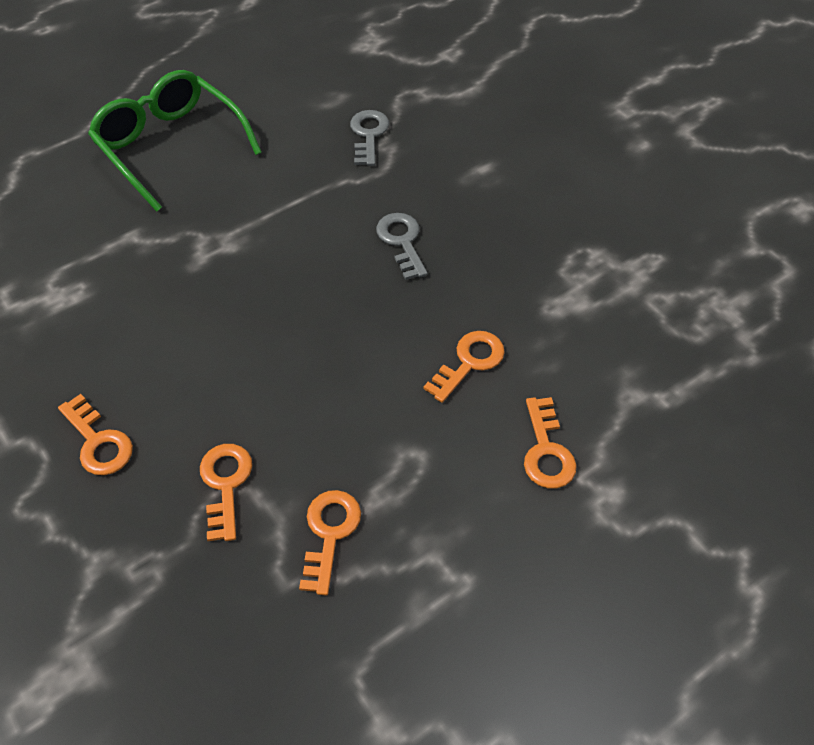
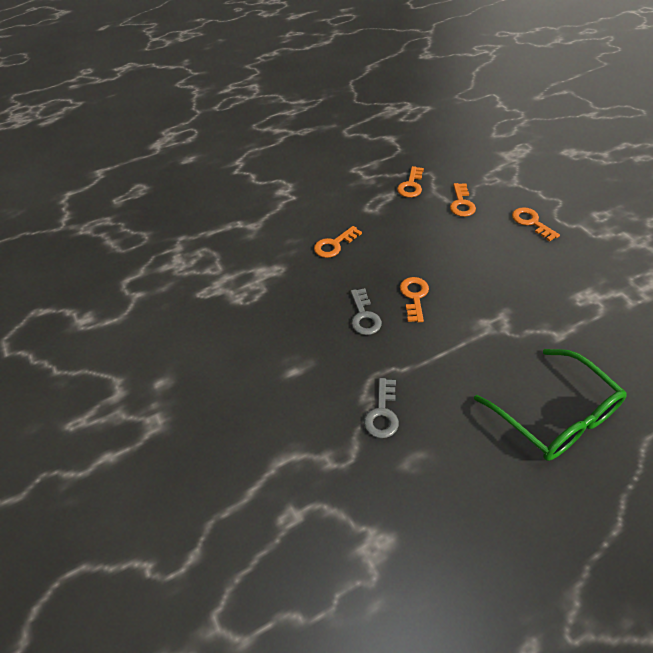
camera: 170 degrees left, 5 degrees down
(546, 451) = (305, 207): orange key -> orange key (414, 296)

